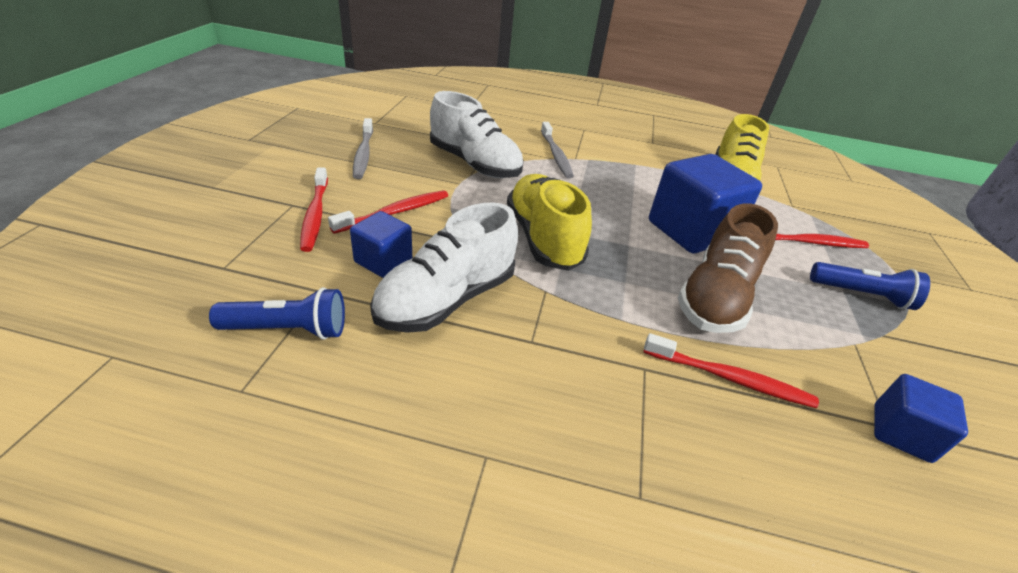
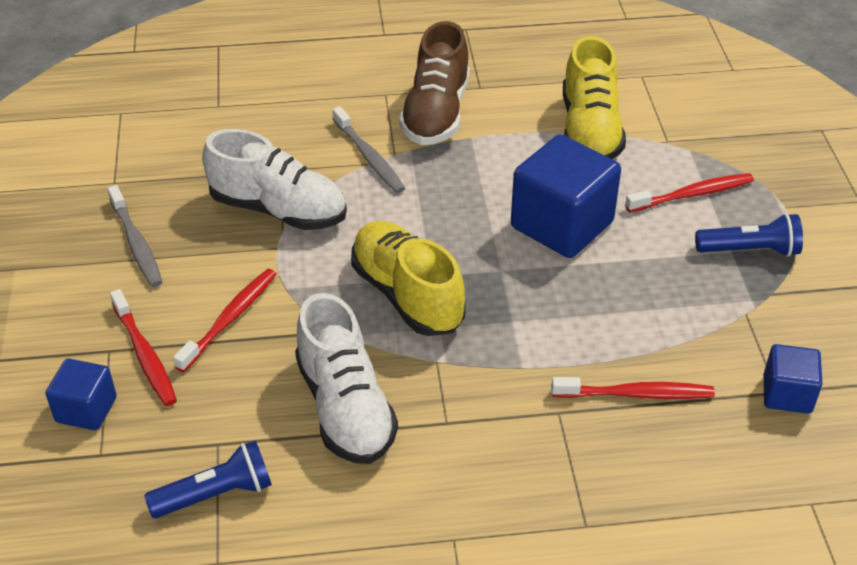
camera: 15 degrees left, 5 degrees up
(383, 261) = (256, 386): blue cube -> blue cube (86, 409)
(447, 299) = (345, 407): white shoe -> white shoe turned 45 degrees counterclockwise
(716, 297) = (606, 307): brown shoe -> brown shoe (436, 113)

